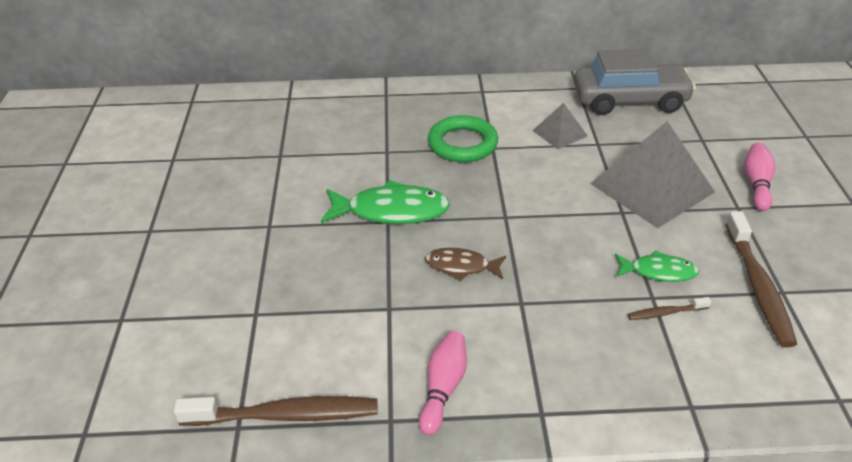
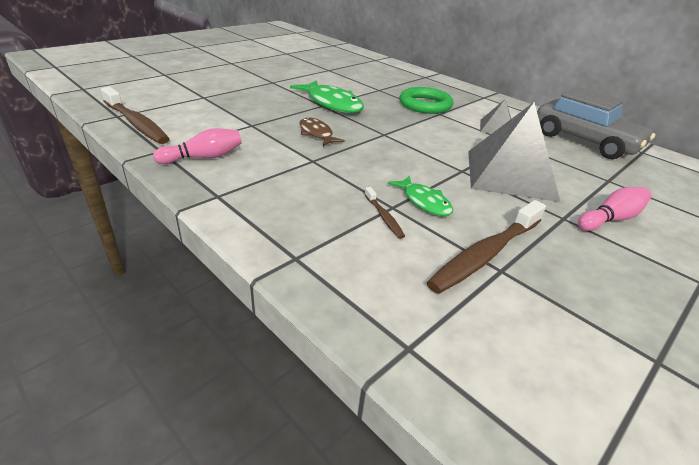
camera: 45 degrees right, 5 degrees down
(666, 313) = (384, 217): brown toothbrush -> brown toothbrush turned 150 degrees counterclockwise

